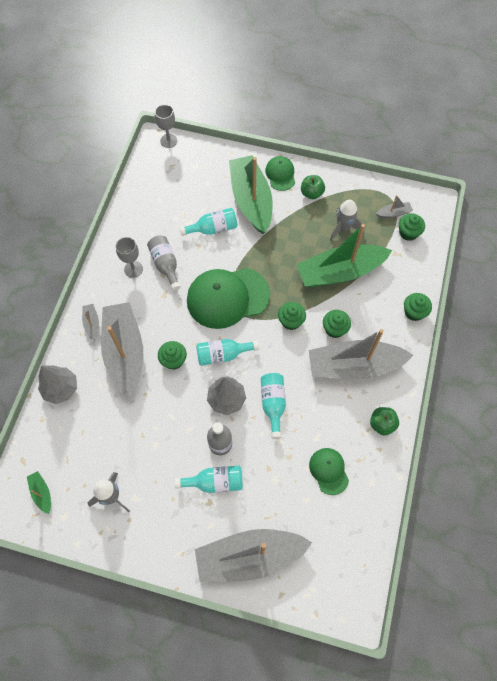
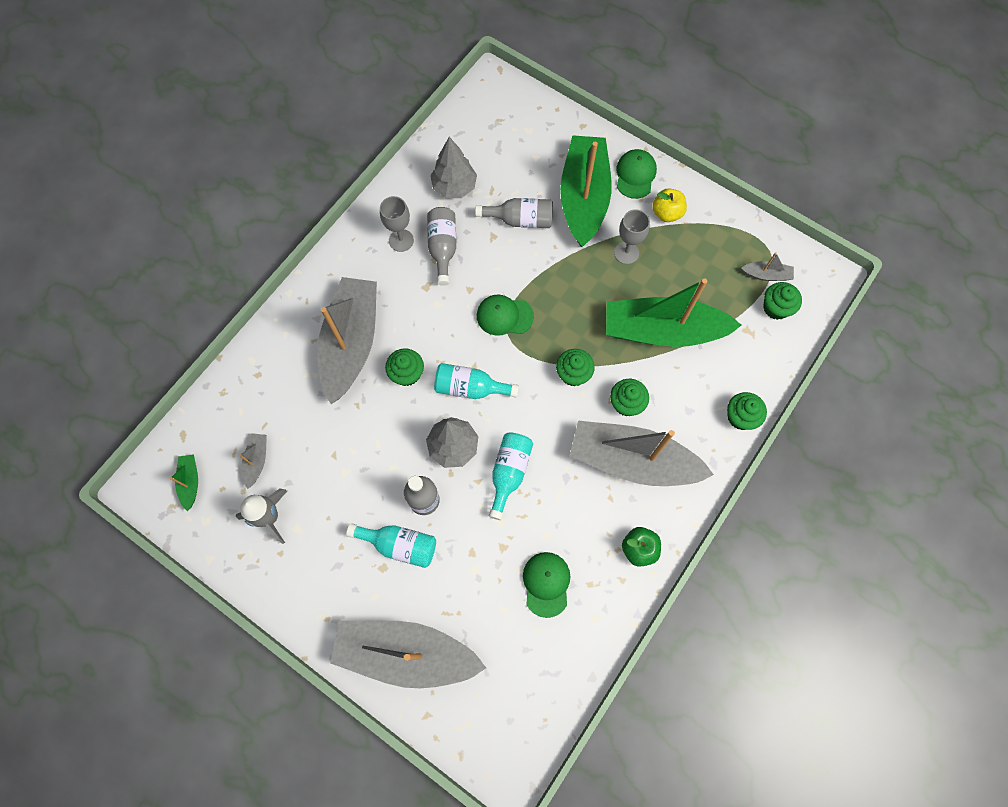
camera: 20 degrees right, 5 degrees up
(61, 389) = (259, 362): grey tree -> grey tree (454, 187)
(92, 323) = (325, 293): grey boat -> grey boat (257, 461)
(168, 141) = (507, 86): grey goblet -> grey goblet (626, 253)
(213, 228) = (520, 220): turquoise bottle -> grey bottle
(227, 297) = (504, 316): green cap -> green cap, size x0.51
(311, 193) = (666, 213): green apple -> yellow apple
(343, 228) = (690, 273): grey rocket -> none

